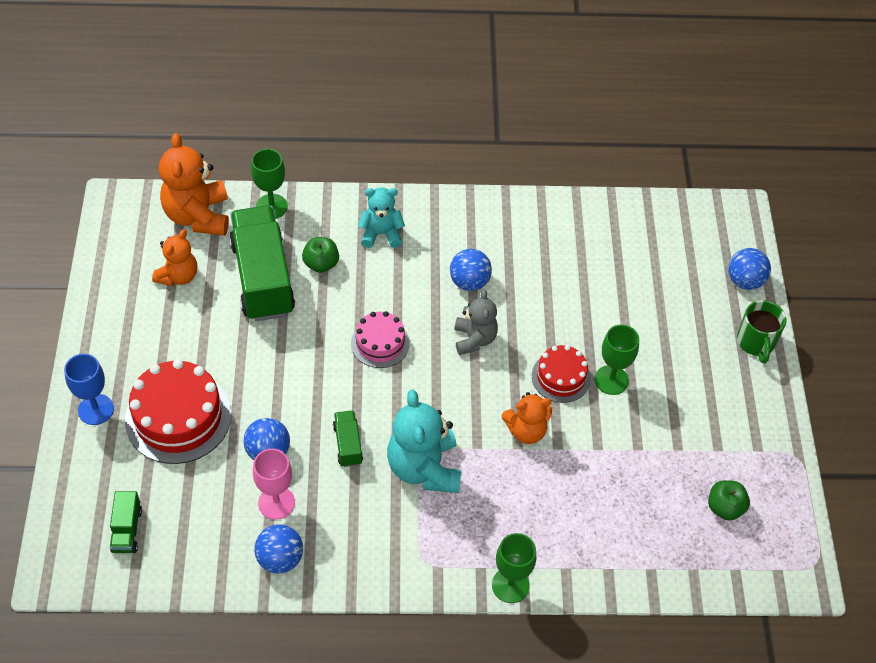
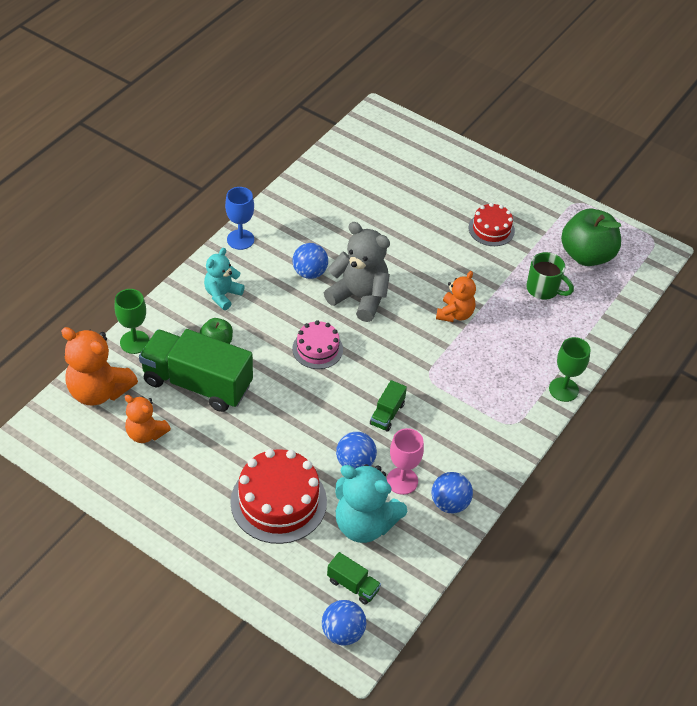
camera: 55 degrees left, 5 degrees down
(96, 409) = (226, 551): blue goblet -> blue goblet (240, 239)
(178, 276) = (146, 433): orange teddy bear -> orange teddy bear turned 150 degrees clockwise
(348, 444) = (387, 414): green truck -> green truck turned 90 degrees counterclockwise
(424, 468) = (440, 383): turquoise teddy bear -> turquoise teddy bear (364, 524)
(474, 339) = (359, 297): grey teddy bear -> grey teddy bear, size x1.61
(561, 377) = (428, 272): red cake -> red cake (491, 229)
(611, 380) = (451, 250): green goblet -> none
(724, 508) = (586, 255): green apple -> green apple, size x1.91
(744, 281) = (432, 144): blue ball -> blue ball (343, 632)
(756, 343) = (482, 168): green mug -> green mug (543, 289)

